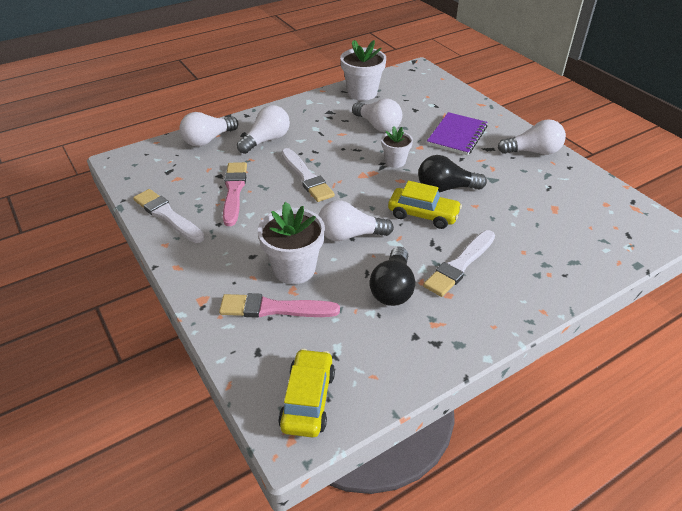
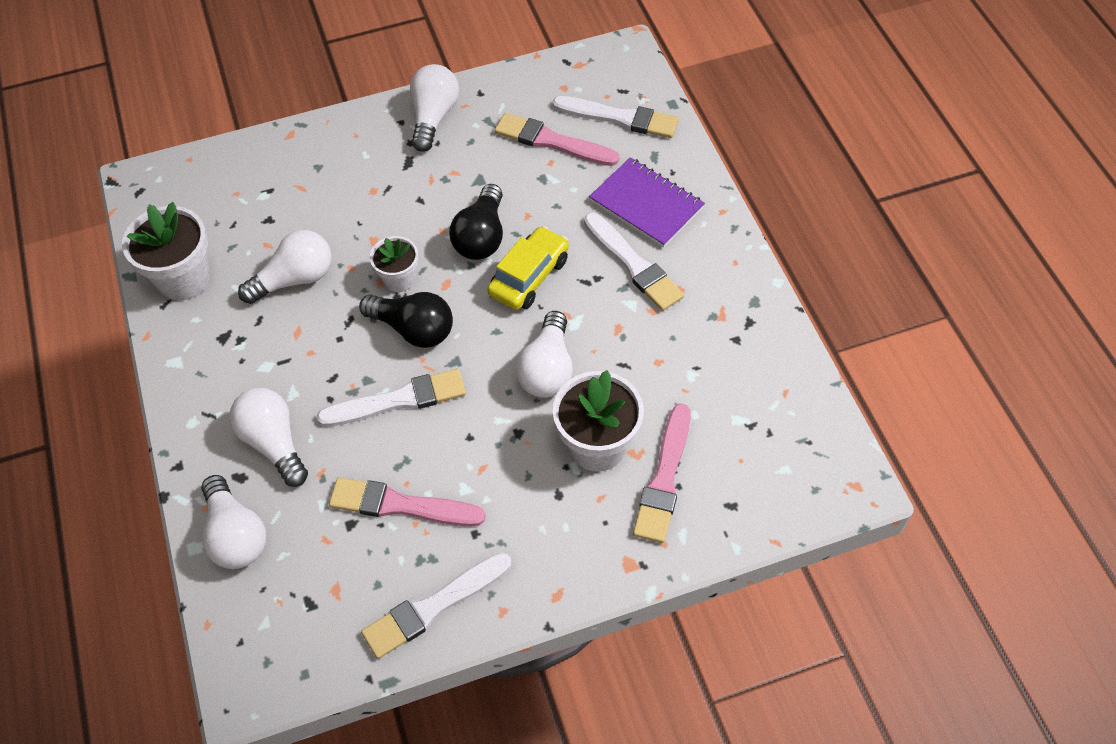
camera: 75 degrees left, 15 degrees up
(308, 400) = (808, 462): yellow car -> none
(392, 288) = (657, 343): black light bulb -> black light bulb (413, 329)
(457, 135) = (362, 188): purple notebook -> purple notebook (646, 204)
(550, 206) = (552, 141): none -> pink brush
(598, 237) = (619, 118): none -> white brush

